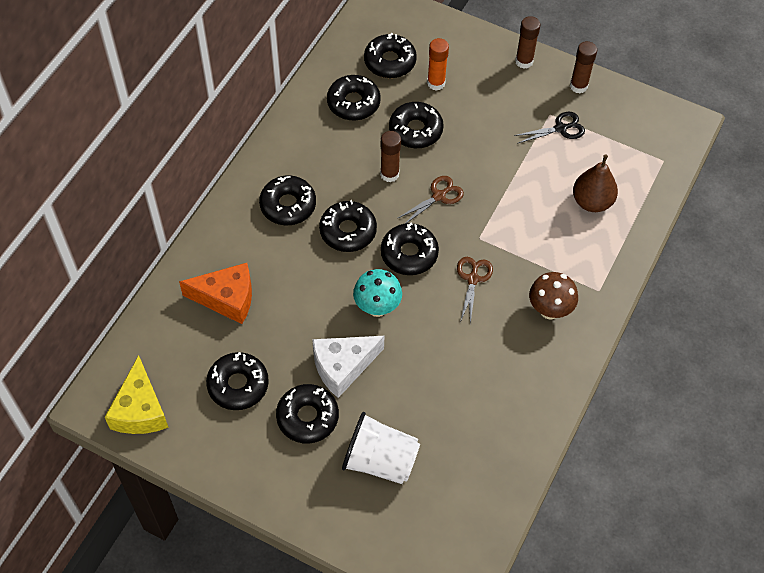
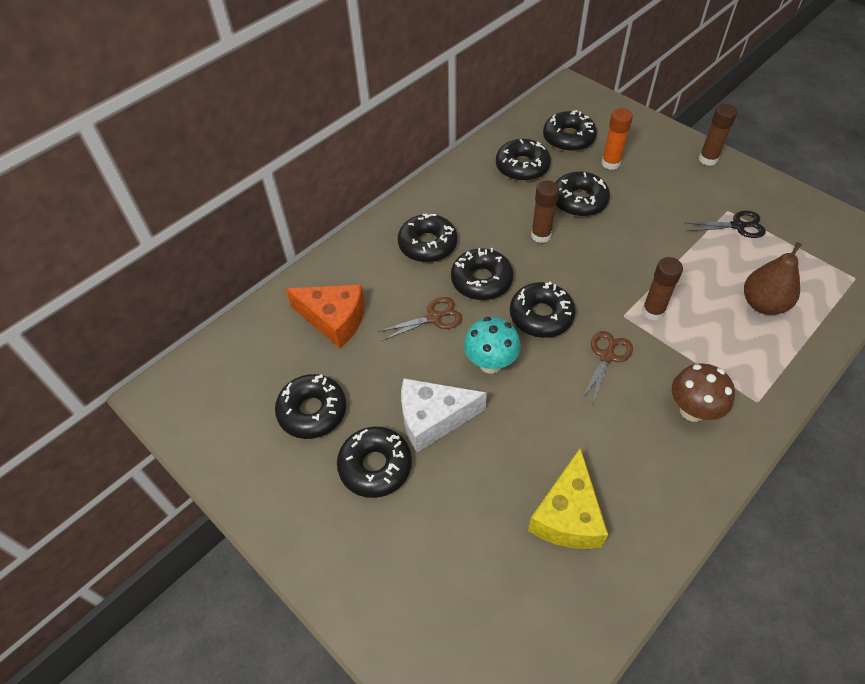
camera: 20 degrees right, 5 degrees down
(140, 410) = (201, 413): yellow cheese -> yellow cheese (567, 515)
(380, 461) = (443, 540): white cup -> none
(439, 196) = (588, 265): brown scissors -> brown scissors (434, 318)
(578, 86) = (764, 190): brown glue stick -> brown glue stick (653, 311)

